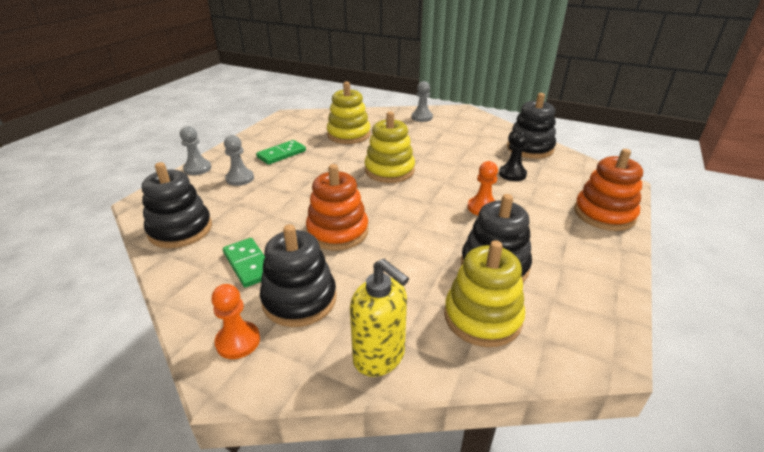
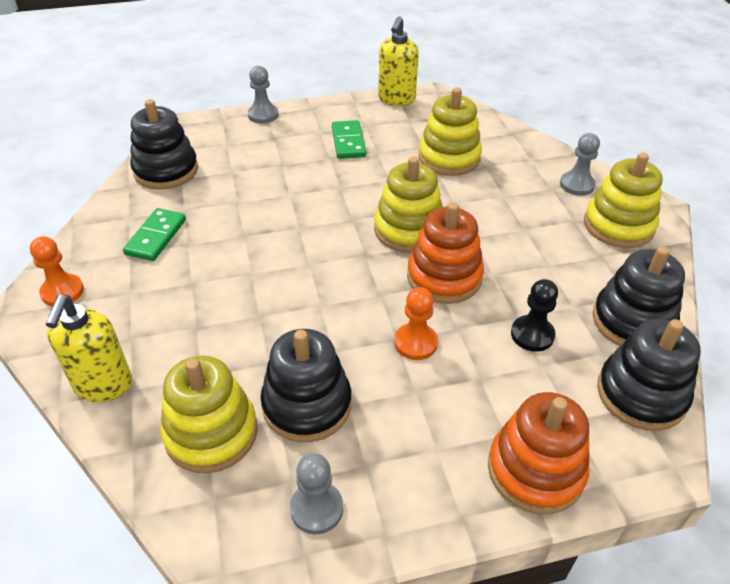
camera: 50 degrees right, 10 degrees up
(240, 178) = (275, 148): grey pawn -> grey pawn (316, 509)
(271, 125) = (396, 99): none -> yellow soap dispenser
(281, 154) = (348, 142): green domino -> green domino turned 75 degrees clockwise
(299, 300) = (136, 295): black stacking toy -> black stacking toy (641, 394)
(337, 232) = (253, 259): orange stacking toy -> orange stacking toy (444, 277)
(463, 122) = (618, 226): none -> yellow stacking toy

